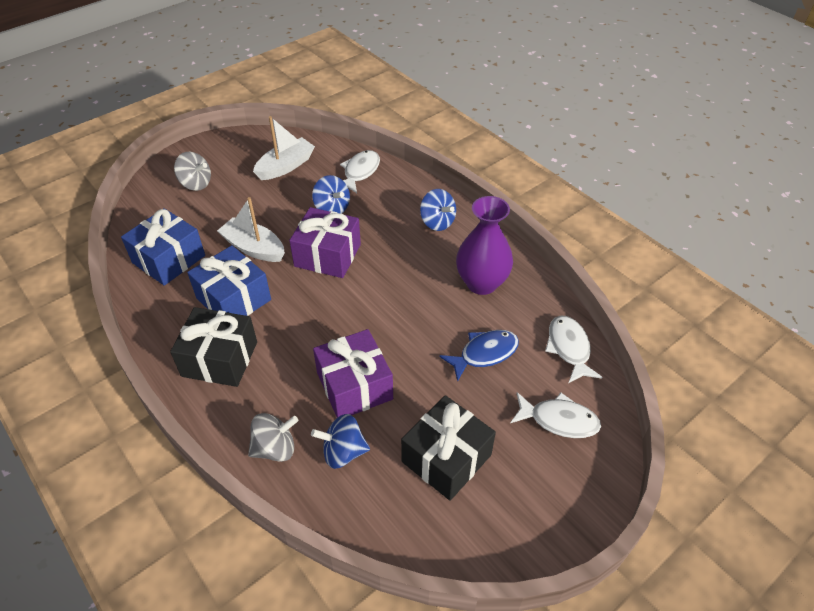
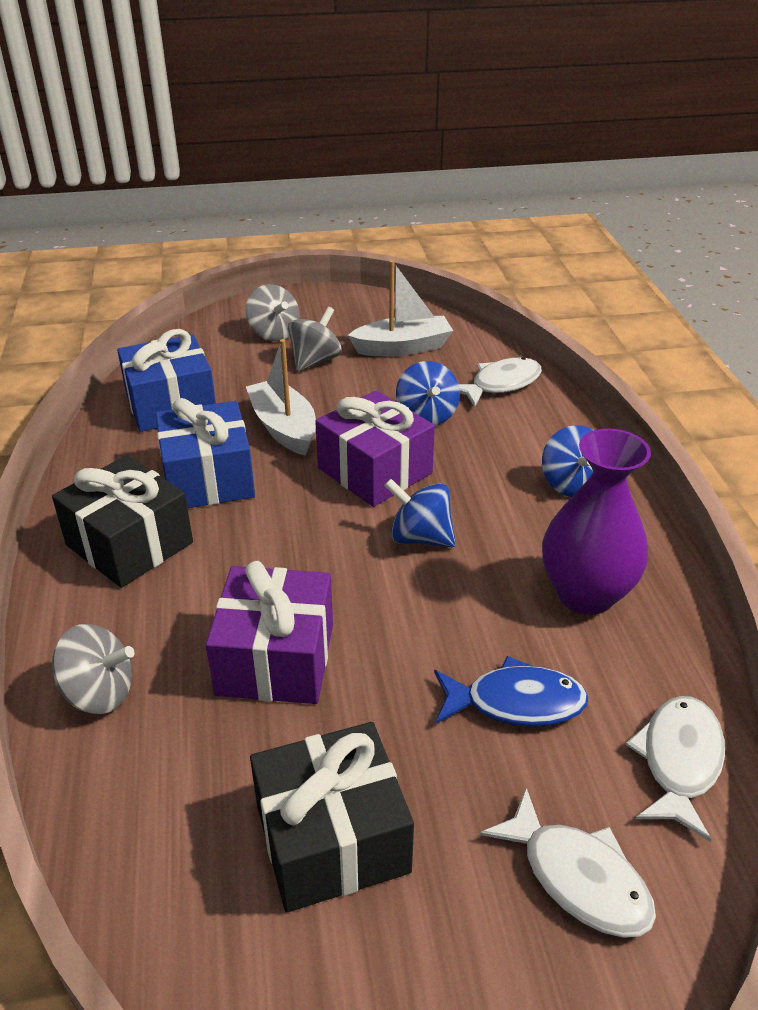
camera: 30 degrees right, 10 degrees down
(238, 194) = (315, 360): none -> grey spinning top
(343, 452) = (185, 746): blue spinning top -> blue spinning top (420, 537)

